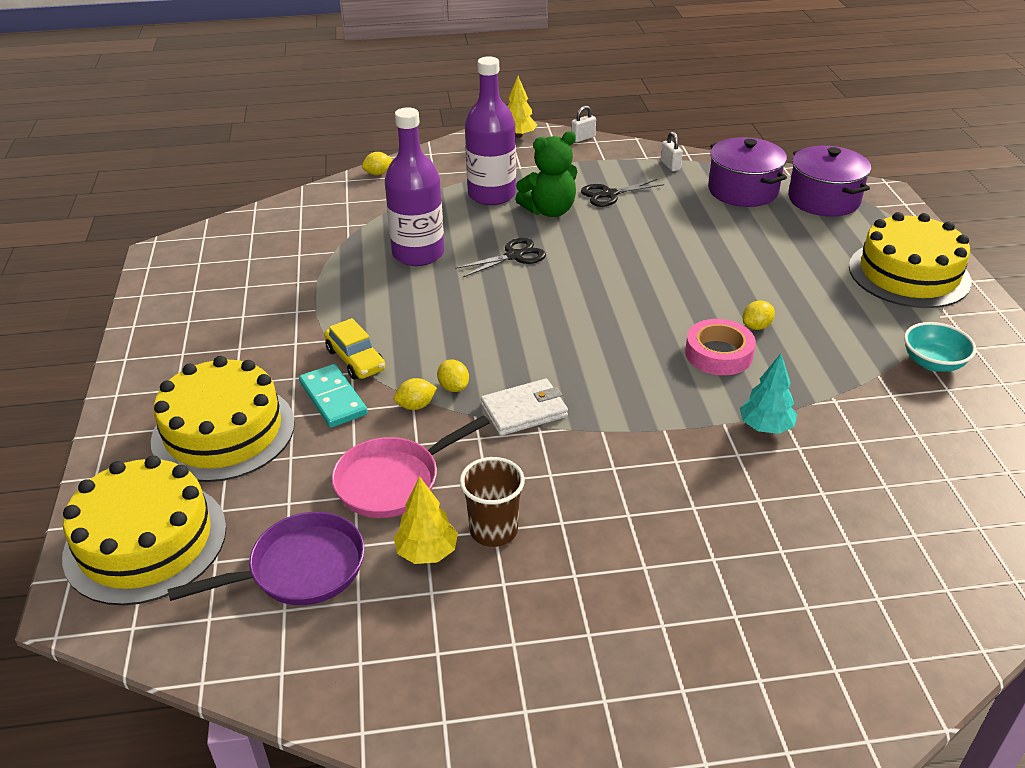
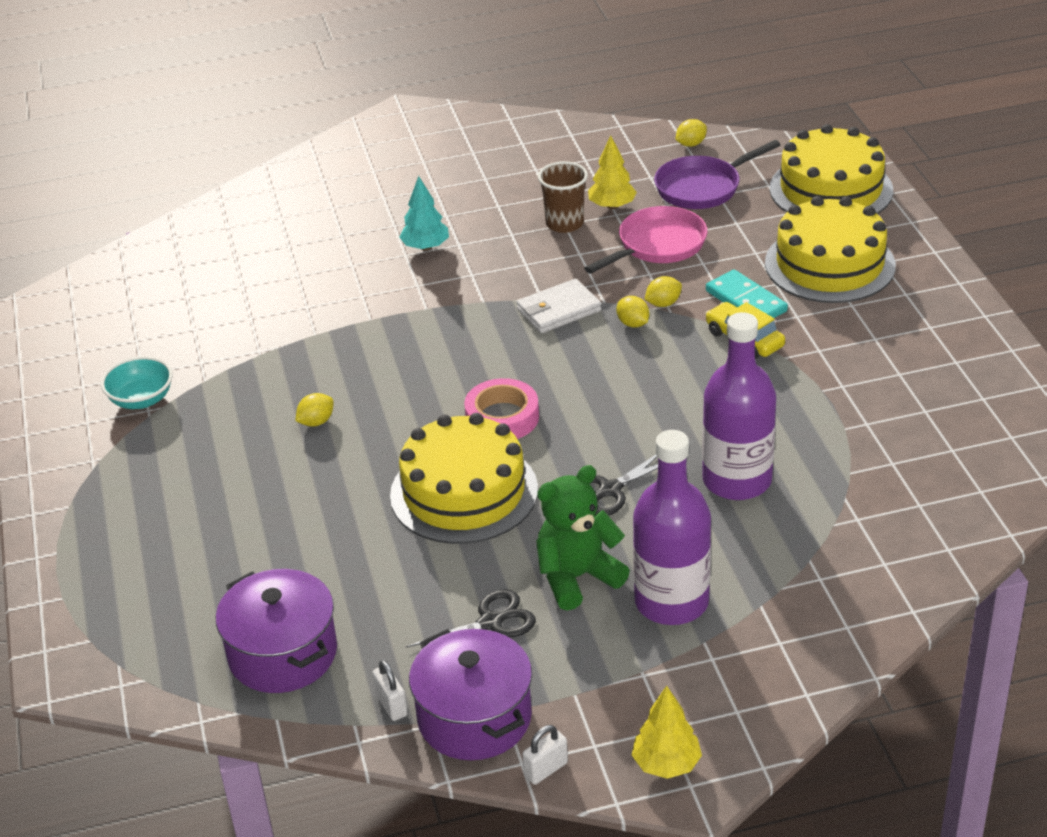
camera: 175 degrees right, 0 degrees up
(378, 173) = (870, 632): yellow lemon -> yellow lemon (691, 144)
(718, 354) = (364, 386): pink tape -> pink tape (502, 417)
(765, 427) = (332, 320): turquoise tree -> turquoise tree (425, 247)
(824, 200) = (163, 646): purple pot -> purple pot (474, 718)
(909, 274) = (106, 515): yellow cake -> yellow cake (464, 492)

